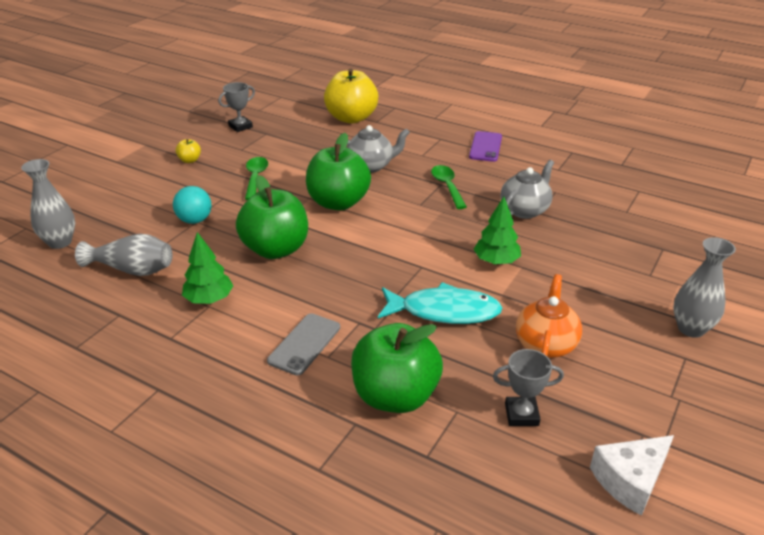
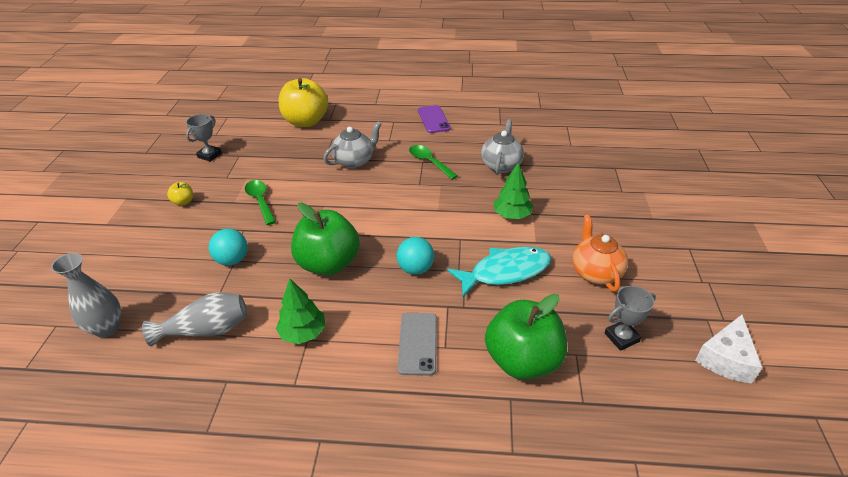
camera: 25 degrees left, 5 degrees up
(338, 203) = (351, 203): green apple -> none
(354, 279) = (415, 269): none -> turquoise ball
(691, 329) = (676, 224): grey vase -> none

